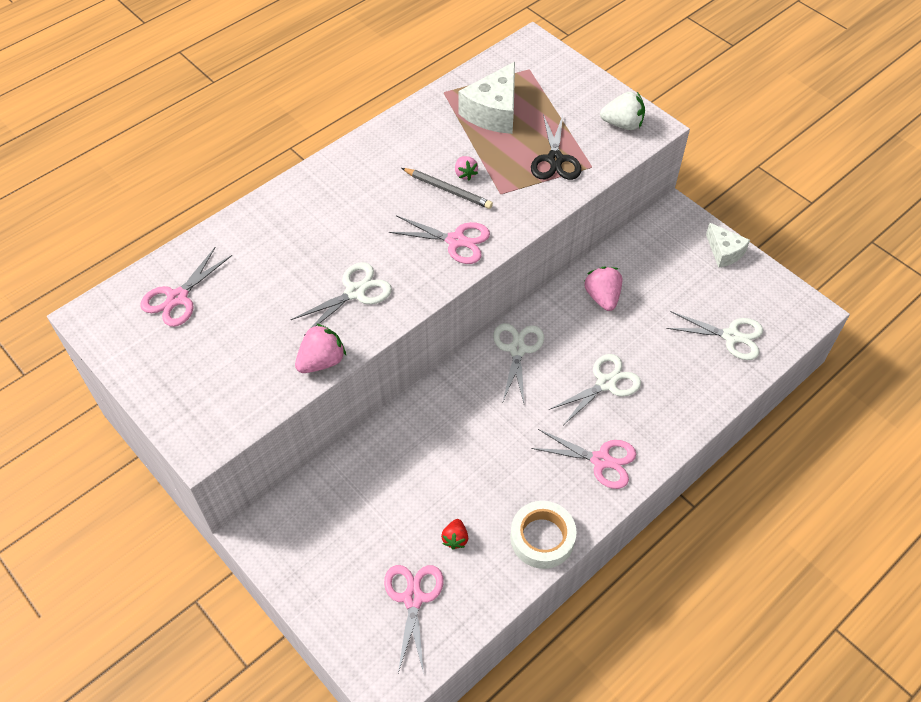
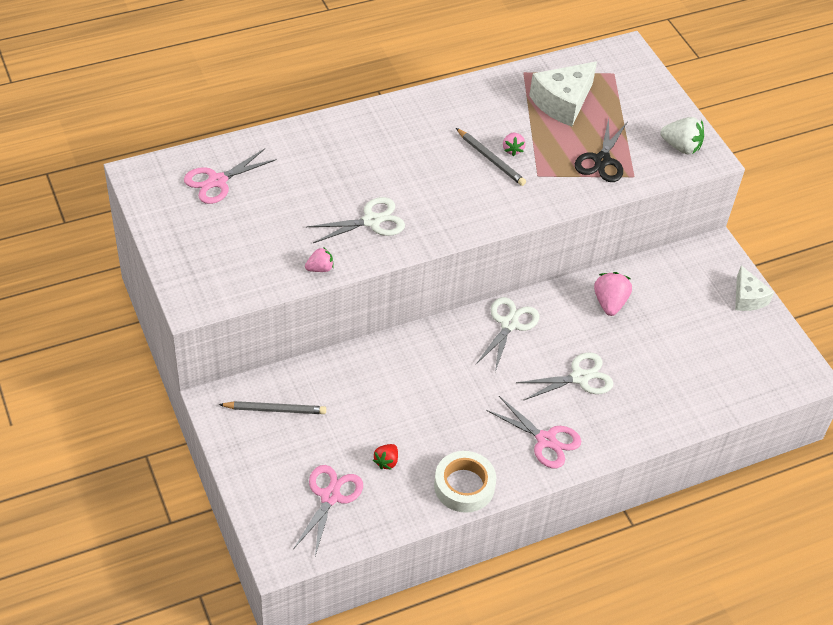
camera: 15 degrees right, 5 degrees down
(320, 520) = (275, 409): none -> grey pencil
(322, 361) = (320, 268): pink strawberry -> pink strawberry, size x0.61
(456, 241) = (479, 204): pink scissors -> none
(731, 336) = (718, 374): white scissors -> none

